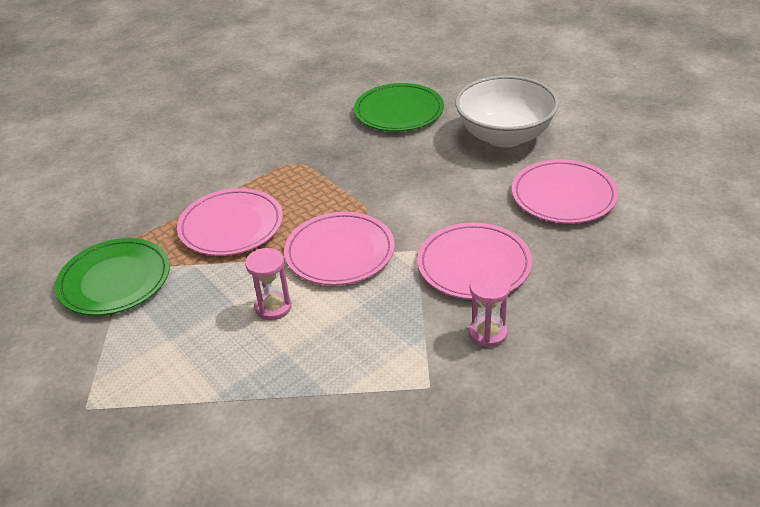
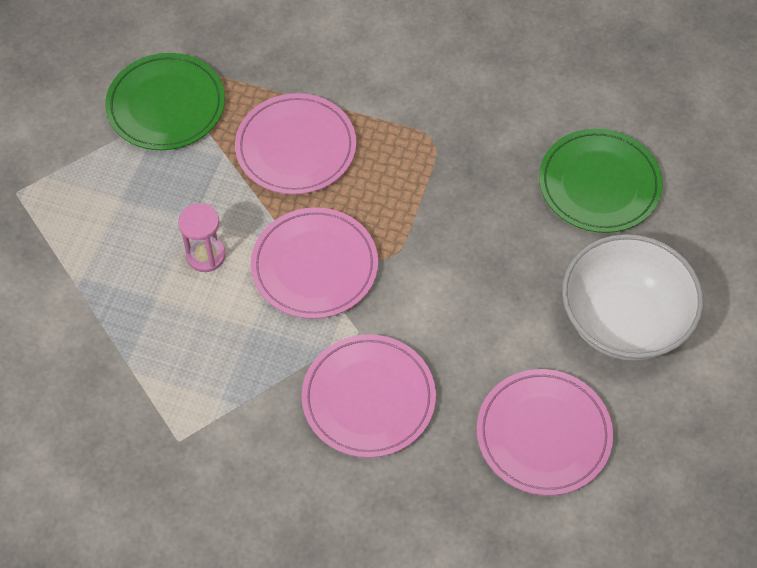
camera: 55 degrees right, 20 degrees up
(488, 333) = (275, 458): pink hourglass -> none

